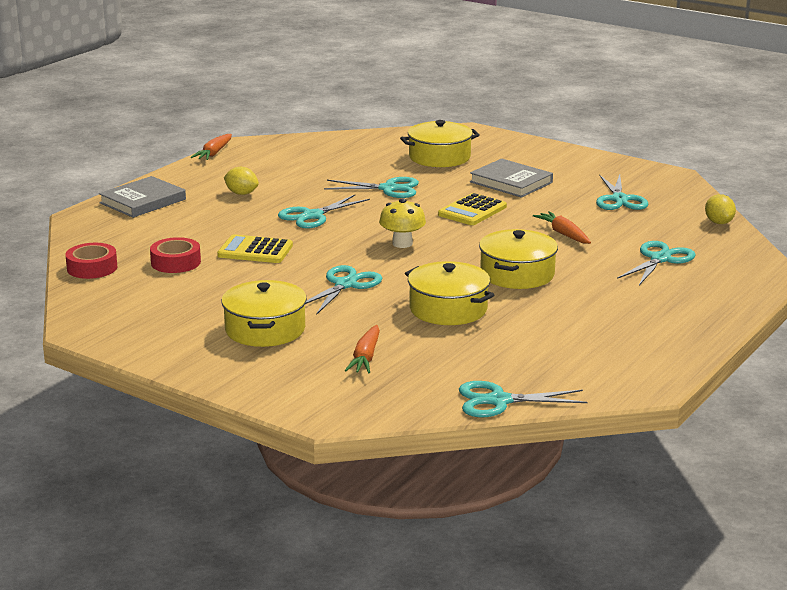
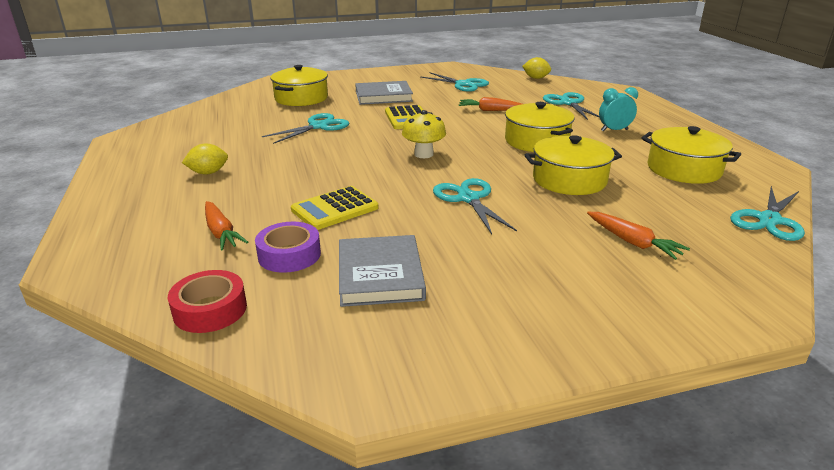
camera: 50 degrees left, 5 degrees up
(143, 201) = (118, 218): grey book -> grey book (380, 275)
(176, 262) = (289, 255): red tape -> purple tape
(214, 153) = (104, 154): orange carrot -> orange carrot (221, 232)
(265, 329) = (516, 266): yellow pot -> yellow pot (684, 169)
(312, 216) = (311, 164): turquoise scissors -> none
(615, 298) = (614, 130): none -> turquoise clock

